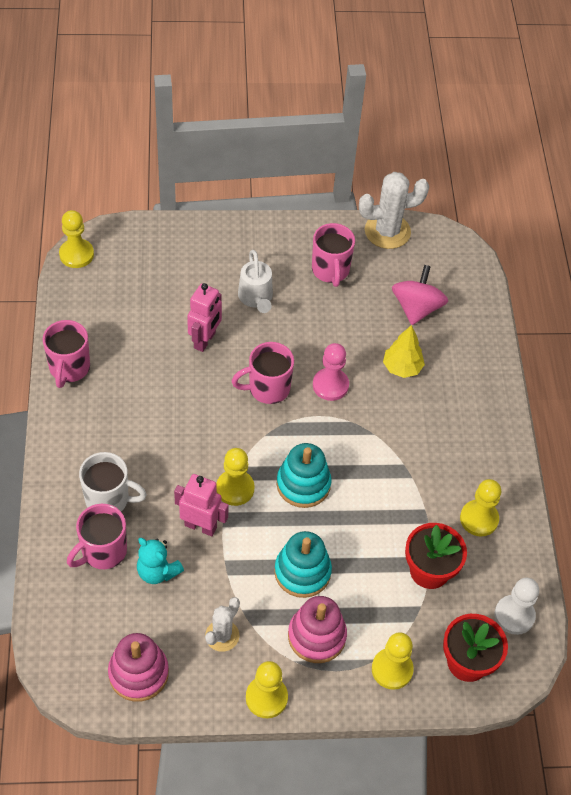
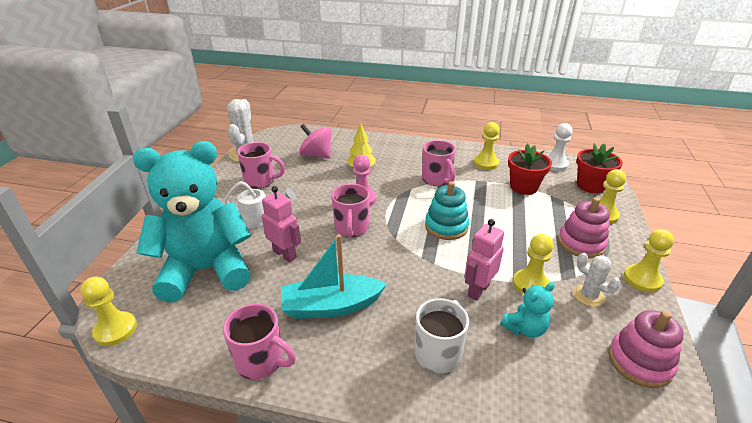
camera: 70 degrees left, 20 degrees down
(102, 551) = (501, 369): pink mug -> pink mug (437, 179)
(144, 401) = (331, 306): none -> turquoise boat
(163, 284) = (206, 270): none -> turquoise teddy bear
(235, 488) = (443, 263): yellow pawn -> yellow pawn (530, 284)
(302, 572) = (525, 241): turquoise stacking toy -> none

